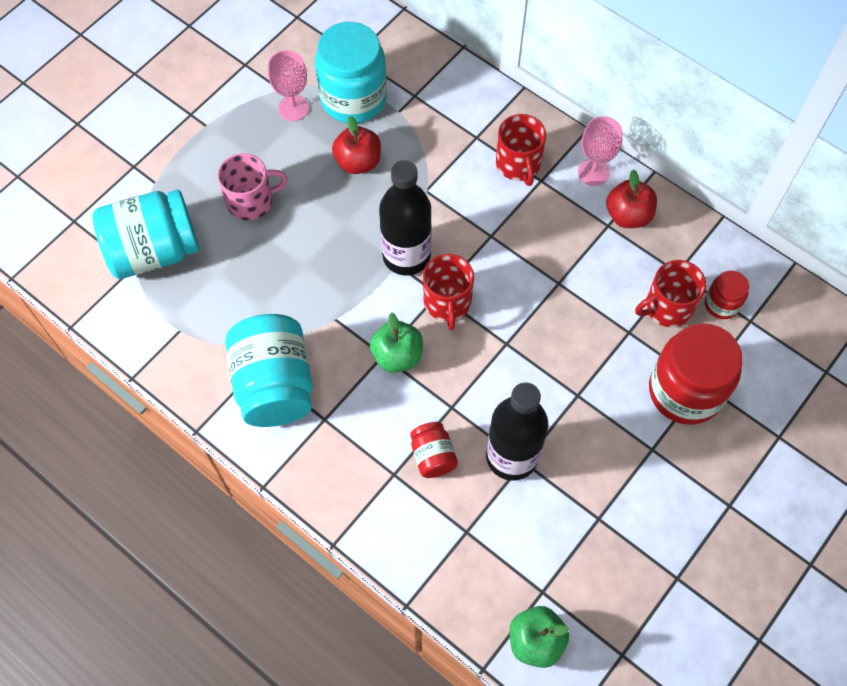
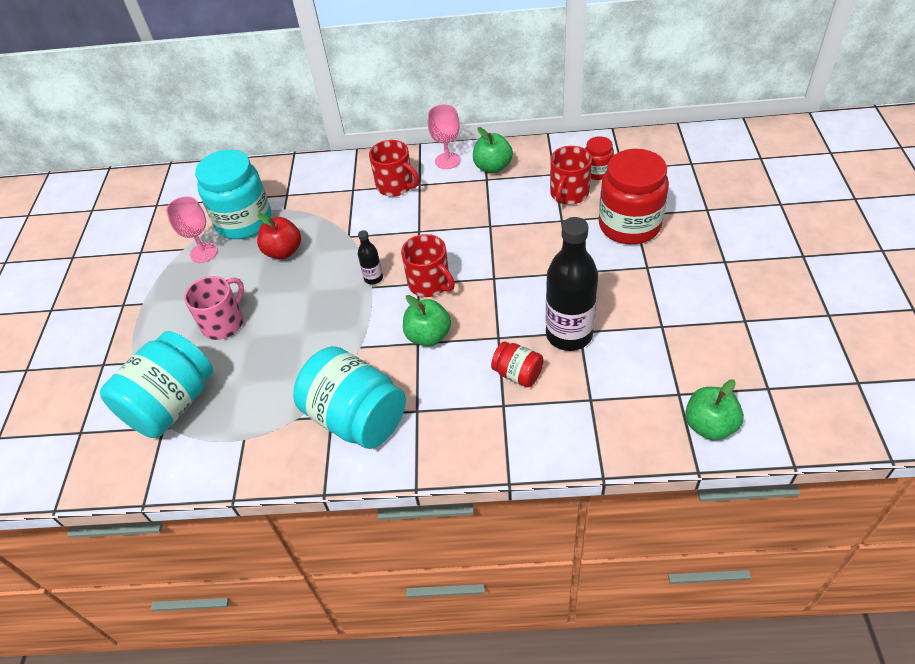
camera: 35 degrees left, 15 degrees down
(406, 256) = (373, 278): black bottle -> black bottle, size x0.45
(628, 215) = (493, 167): red apple -> green apple

